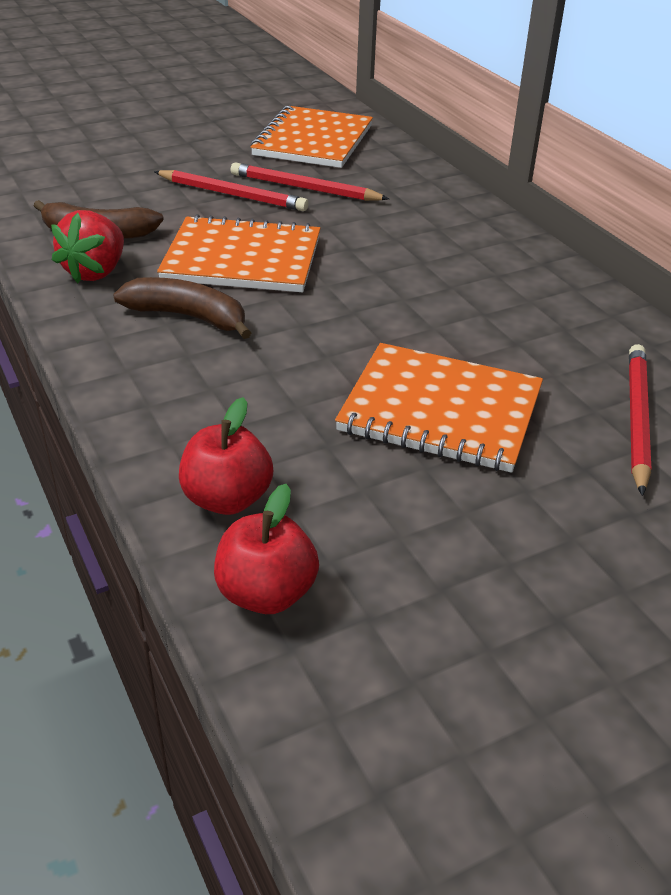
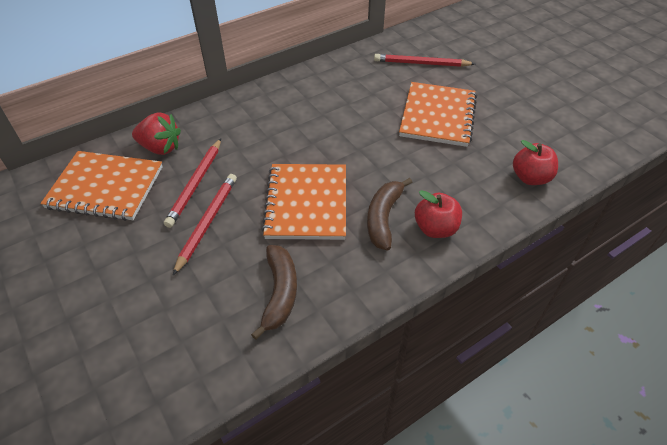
camera: 95 degrees left, 10 degrees up
(96, 272) = (338, 279): red strawberry -> red strawberry (160, 148)
(266, 593) = (576, 159): red apple -> red apple (435, 228)

